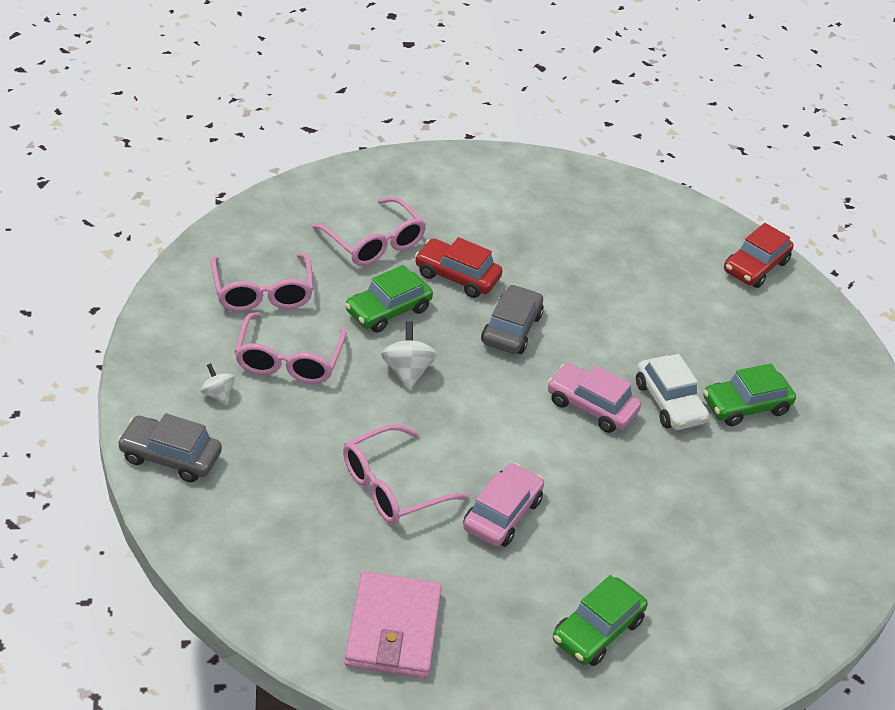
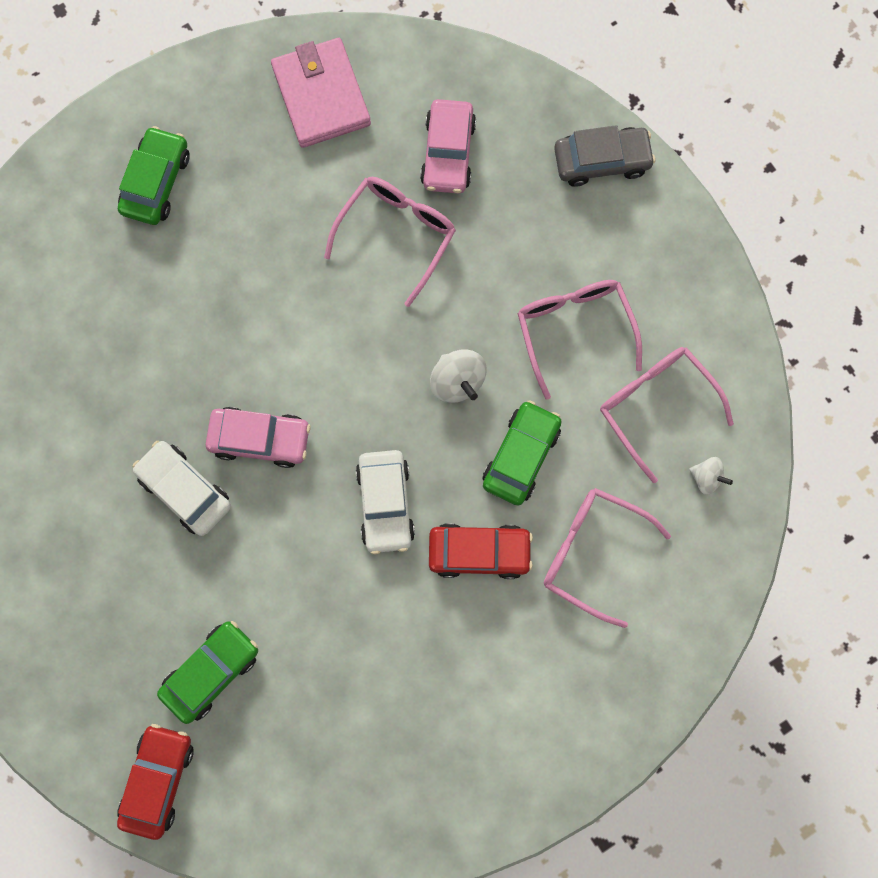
camera: 160 degrees right, 35 degrees up
(218, 395) = (609, 251): white spinning top -> white spinning top (706, 477)
(502, 514) = (287, 258): pink car -> pink car (448, 153)
(511, 329) = (385, 503): grey car -> white car
(745, 406) = (105, 531): green car -> green car (211, 671)

